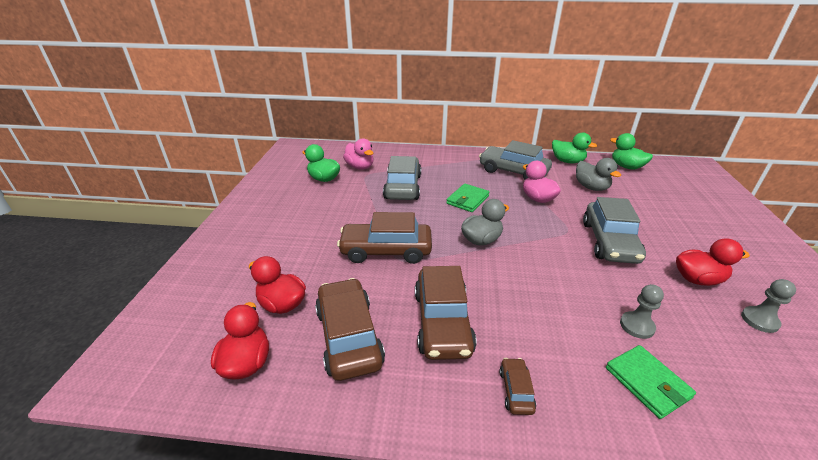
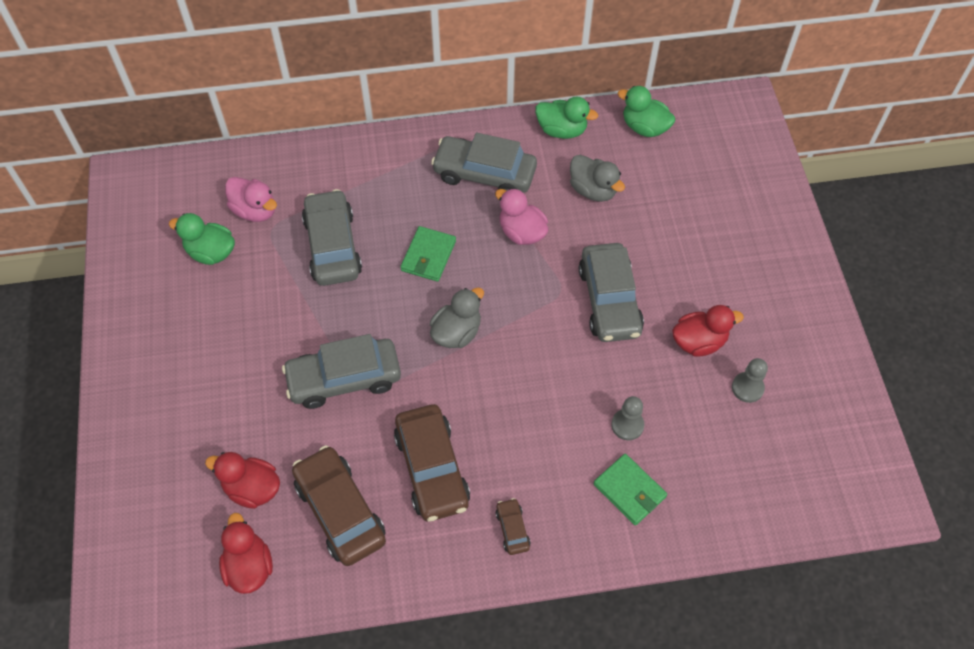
camera: 15 degrees left, 25 degrees up
(386, 251) = (344, 379): brown car -> grey car

